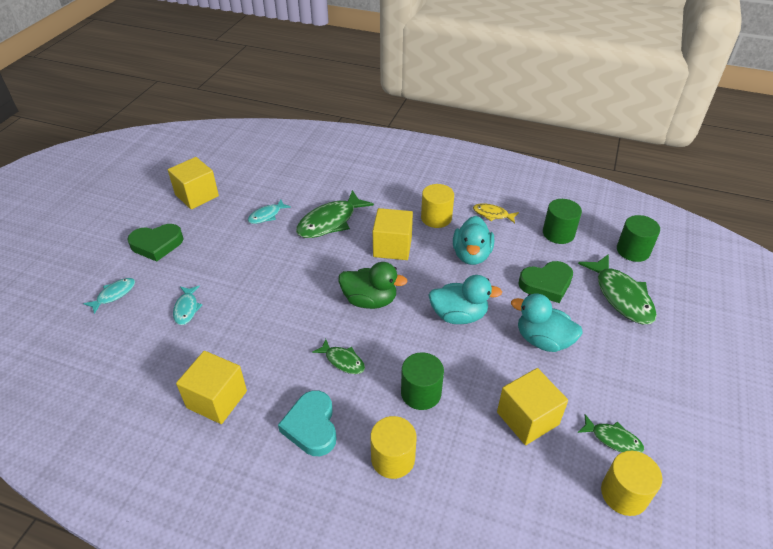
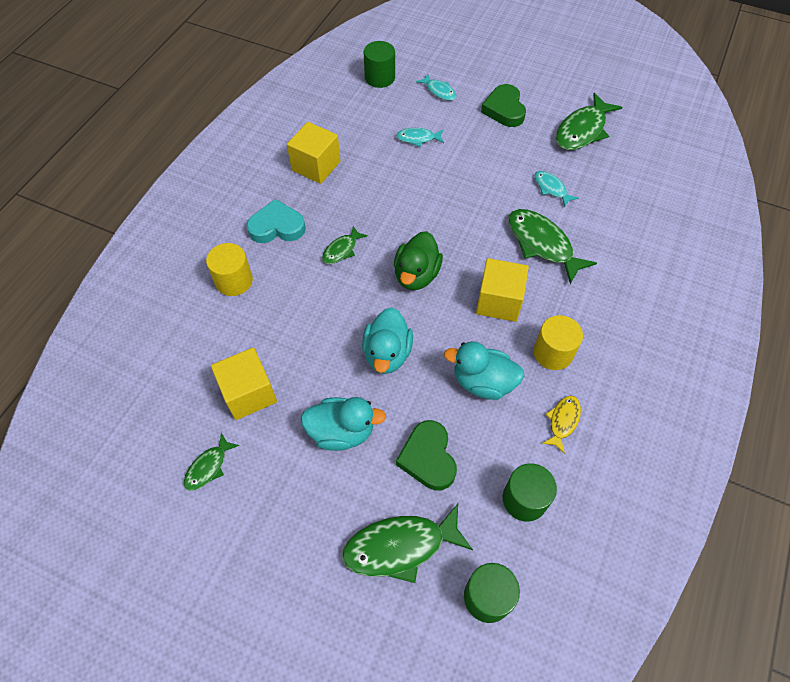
camera: 95 degrees right, 15 degrees up
(197, 195) = (582, 130): yellow cube -> green fish
(421, 393) = (295, 308): green cylinder -> green cylinder (379, 77)
(543, 340) = (342, 432): turquoise duck -> turquoise duck turned 60 degrees clockwise
(624, 494) = (152, 458): yellow cylinder -> none

